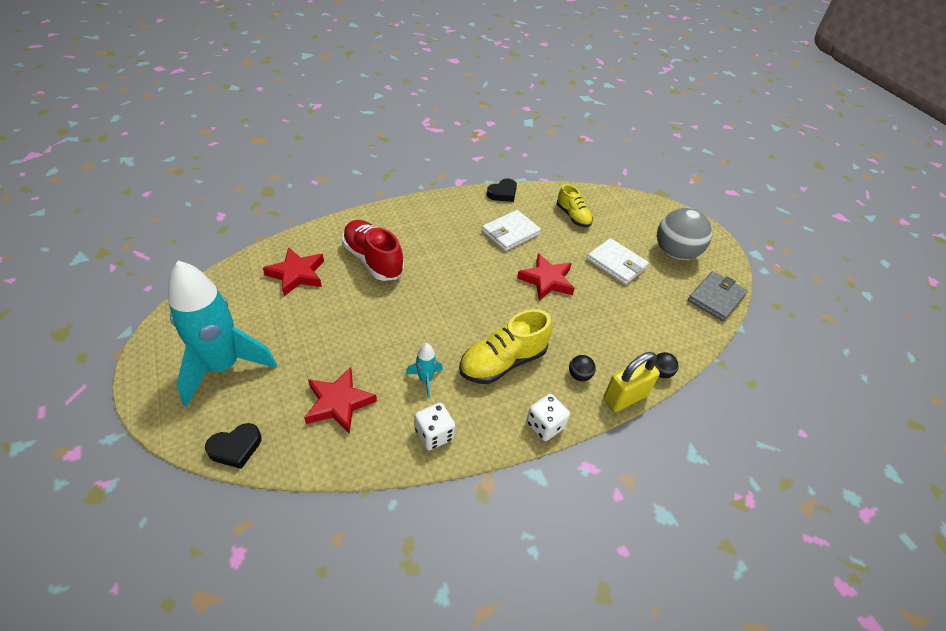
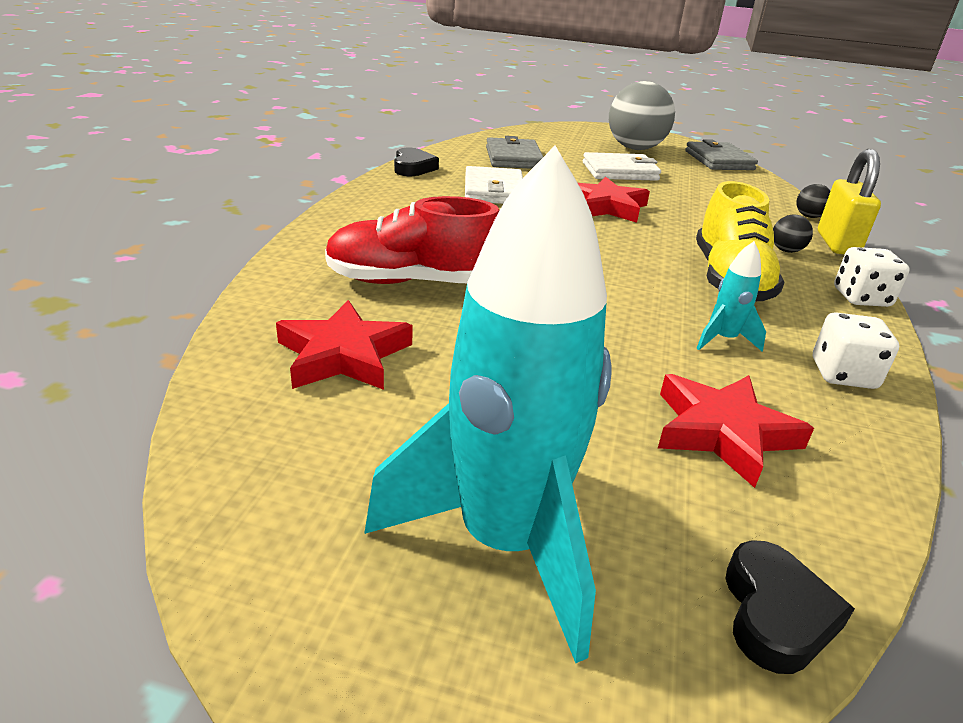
camera: 50 degrees left, 15 degrees down
(573, 216) = (513, 158): yellow shoe -> grey wallet

